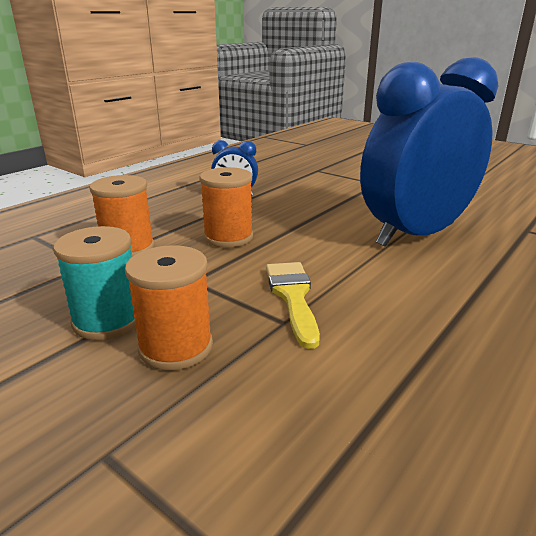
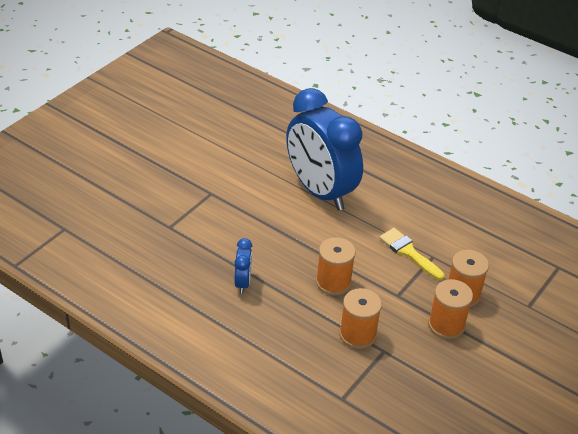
camera: 95 degrees left, 15 degrees up
(107, 320) = (446, 325): turquoise spool -> orange spool
(293, 296) = (408, 252): yellow brush -> yellow brush turned 60 degrees clockwise

